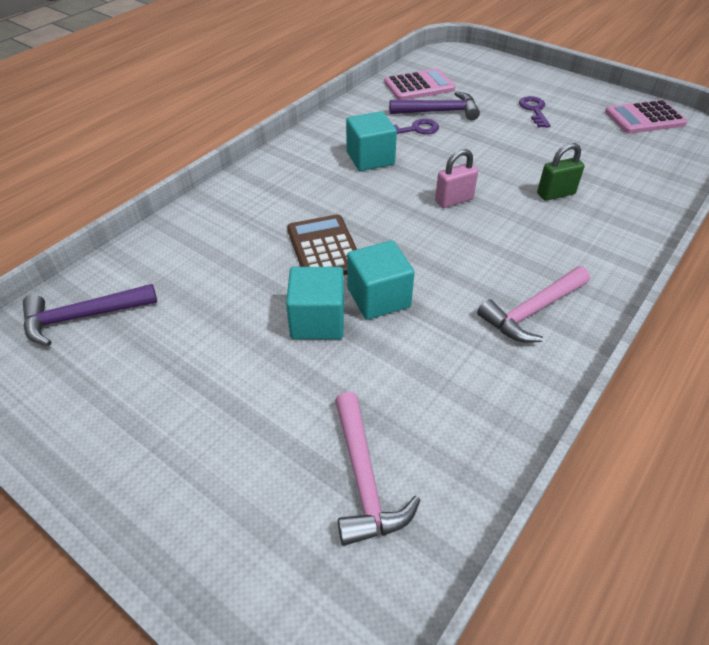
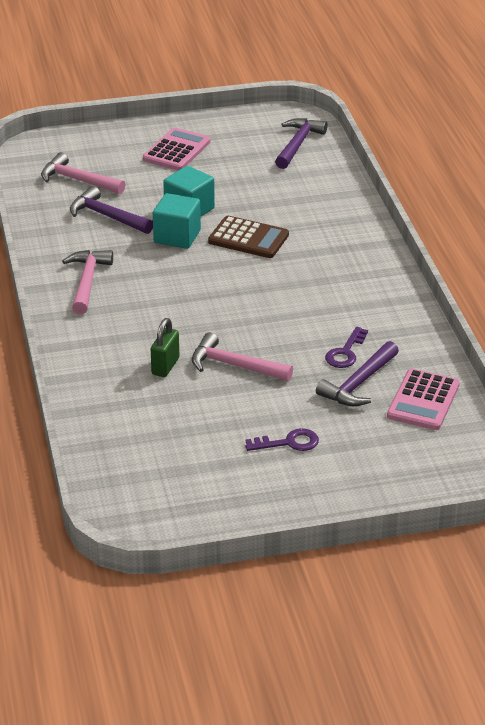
camera: 130 degrees right, 10 degrees down
(370, 158) = (330, 307): turquoise cube -> none
(408, 382) = (107, 216): none -> purple hammer
(454, 200) = (224, 315): pink padlock -> none
(502, 165) = (234, 365): none -> pink hammer
(534, 110) = (289, 442): purple key -> purple key turned 45 degrees counterclockwise
(644, 118) = (186, 503): pink calculator -> pink calculator (176, 150)

